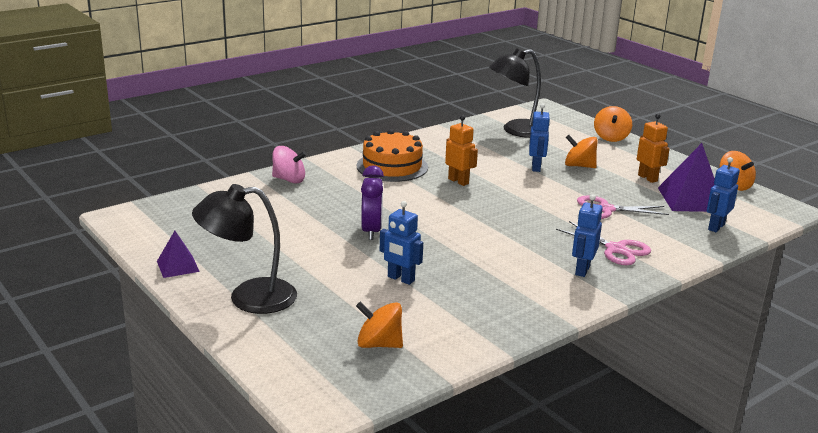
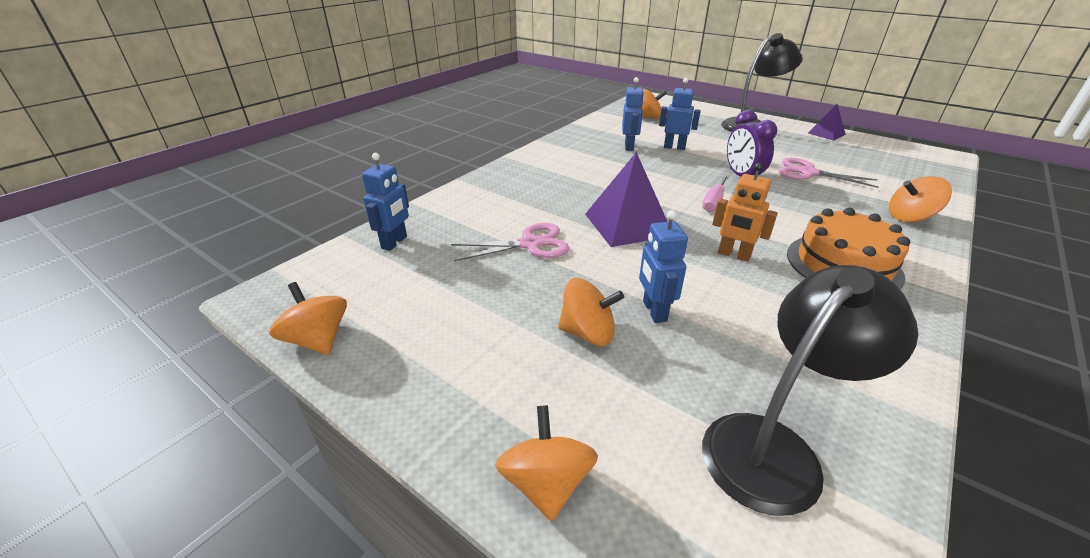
camera: 165 degrees right, 10 degrees up
(289, 180) = (909, 217): pink spinning top -> orange spinning top
(430, 214) = (714, 202): none -> pink screwdriver
(582, 270) = (541, 173): blue robot -> blue robot (629, 147)
(615, 249) = (514, 196): pink scissors -> pink scissors (808, 173)
(648, 178) = (468, 325): orange robot -> none
(691, 199) = (409, 287): purple pyramid -> purple pyramid (627, 224)

